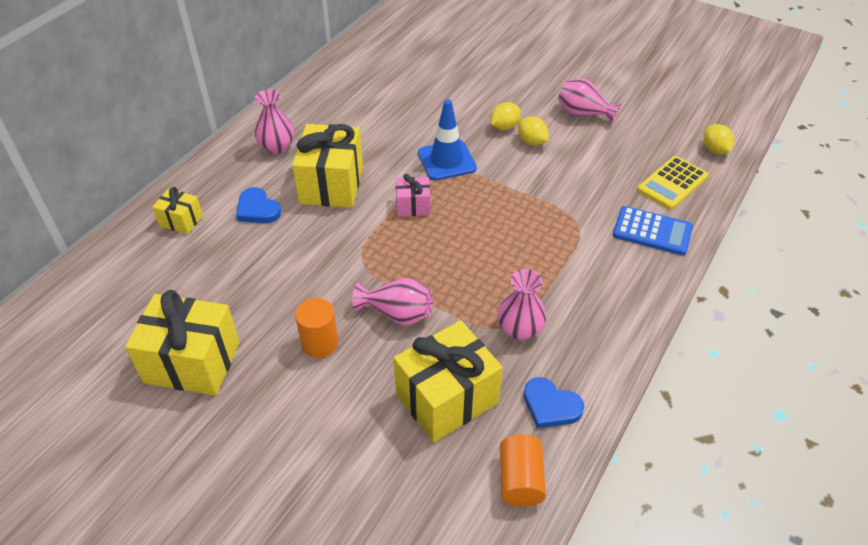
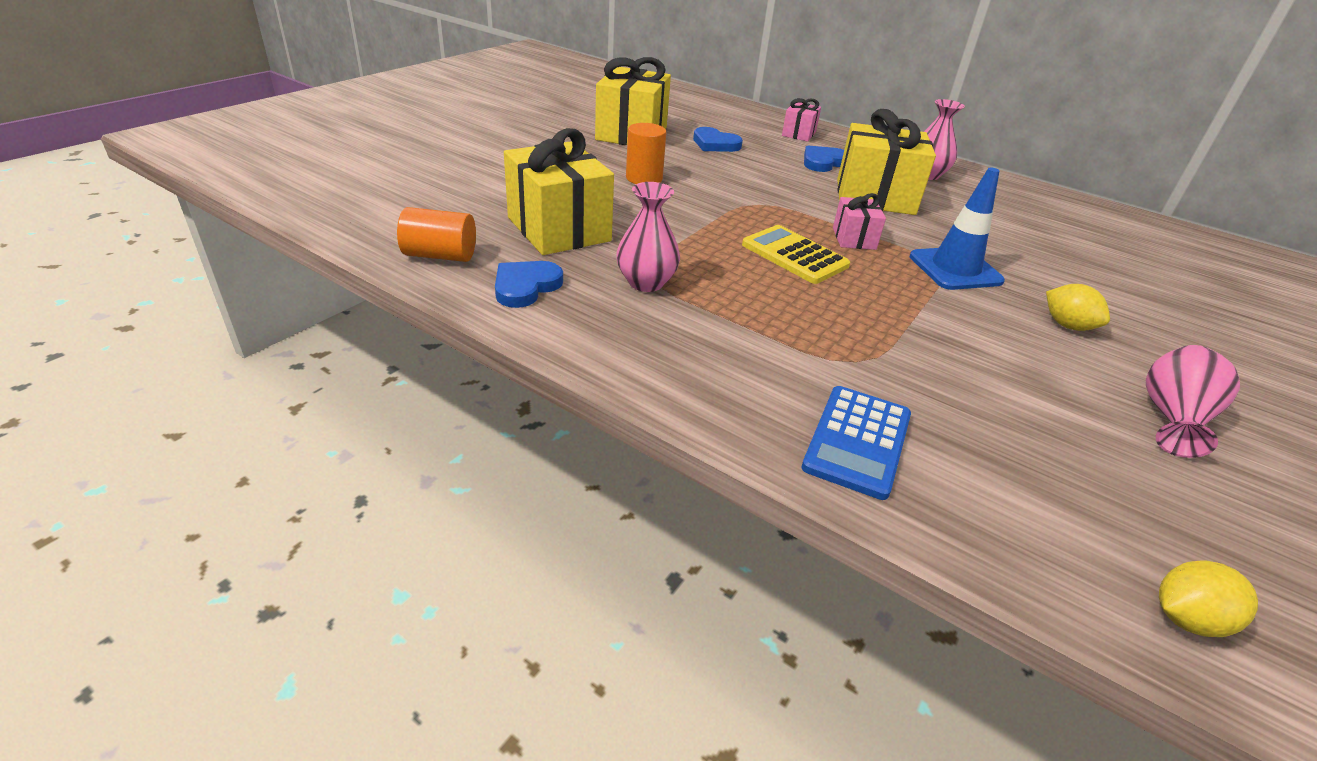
camera: 90 degrees right, 10 degrees down
(181, 221) = (798, 134): yellow gift -> pink gift
(217, 288) = (715, 144): none -> blue heart
(397, 314) = (678, 215): pink vase -> none
(531, 141) = (1044, 346): yellow lemon -> none
(672, 183) = (1013, 503): yellow calculator -> yellow calculator (794, 255)

